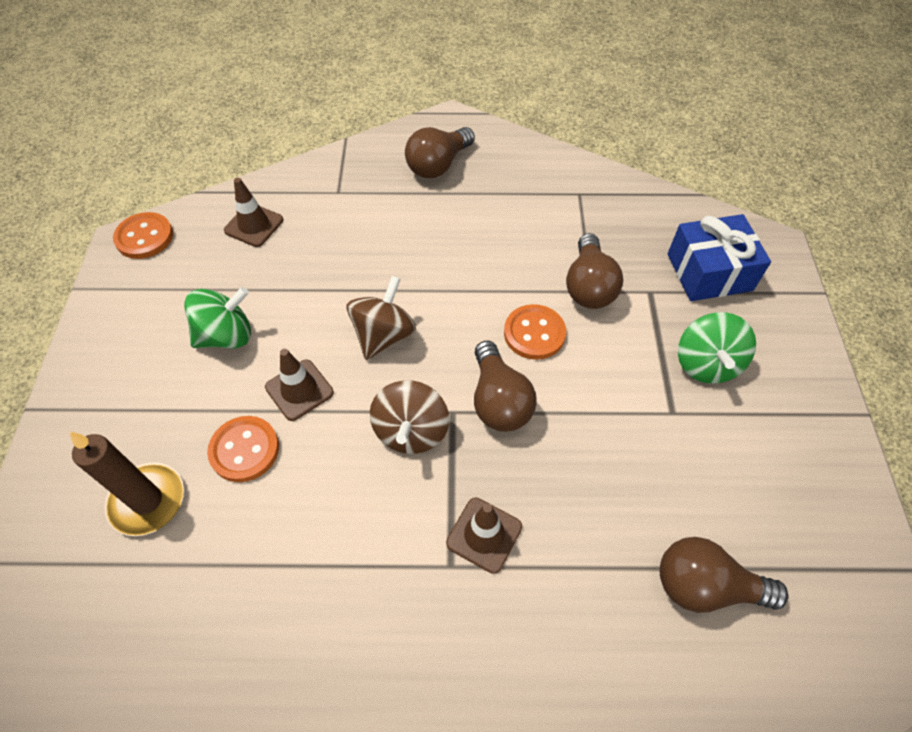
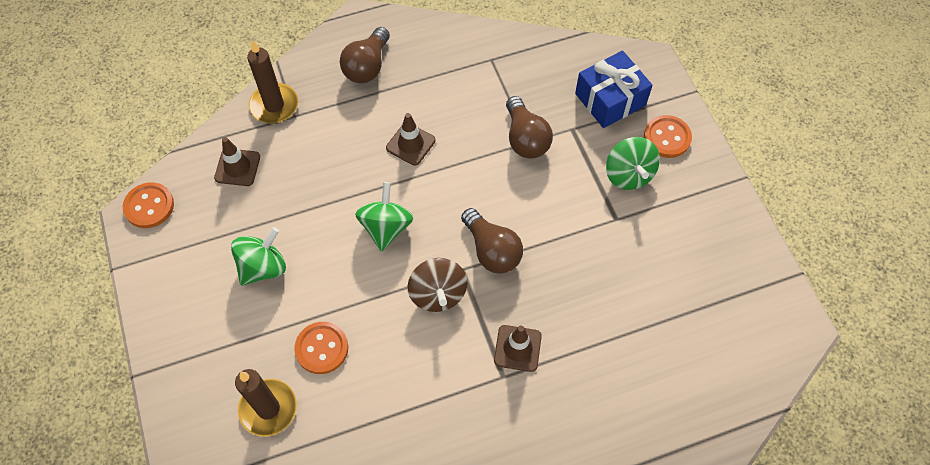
camera: 20 degrees left, 5 degrees up
(299, 390) = (341, 291): brown traffic cone -> brown traffic cone (410, 144)
(322, 176) = (274, 105): none -> brown candle
(383, 335) = (386, 227): brown spinning top -> green spinning top
(534, 333) = (498, 190): orange button -> orange button (667, 138)
(705, 586) = (671, 331): brown light bulb -> none

